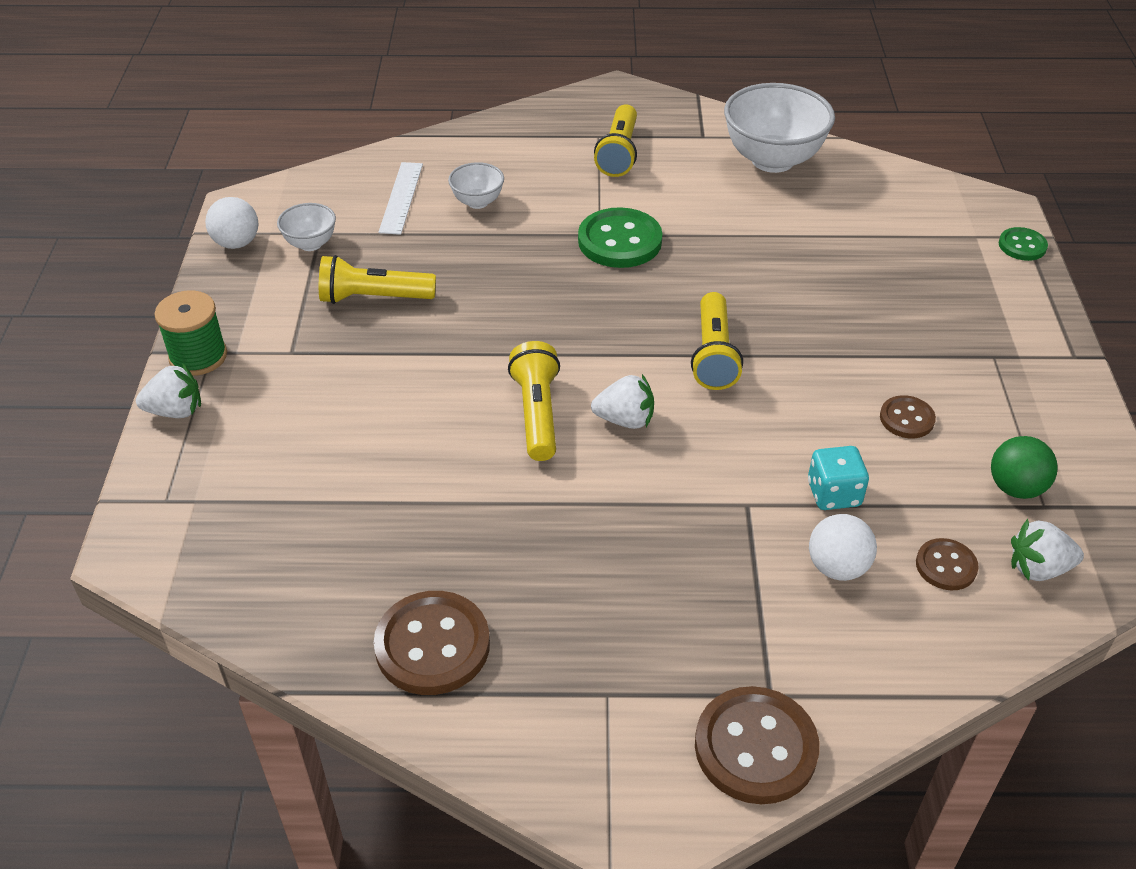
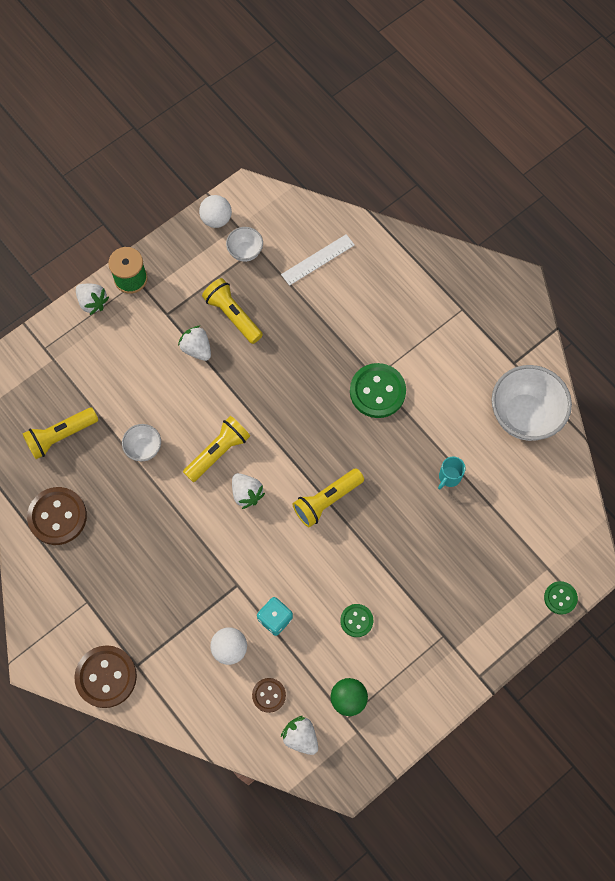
camera: 50 degrees right, 25 degrees up
(374, 352) = (197, 349): none -> white strawberry
(477, 202) = (347, 298): white bowl -> white bowl (144, 448)
(619, 153) = (455, 332): yellow flashlight -> yellow flashlight (61, 436)
(788, 246) = (449, 477): none -> turquoise mug
(906, 419) = (356, 620): brown button -> green button

